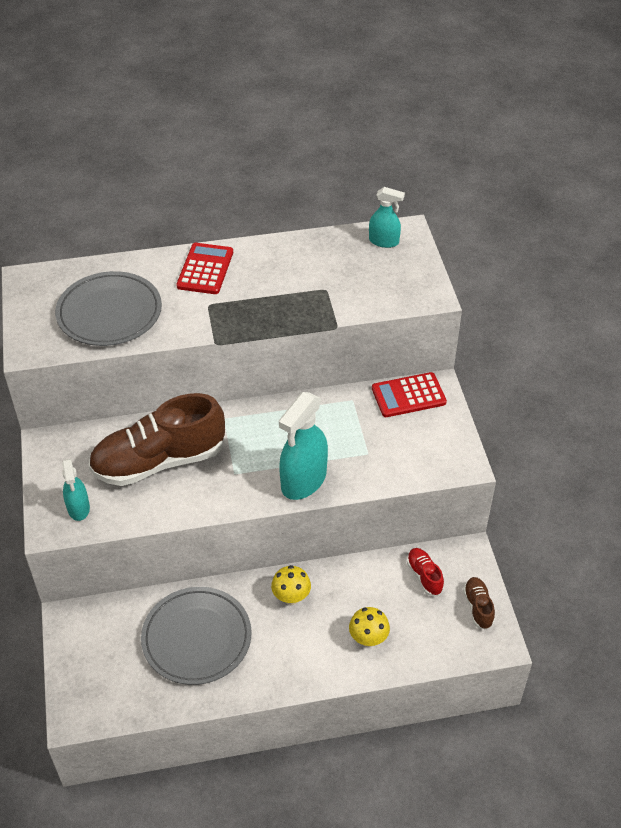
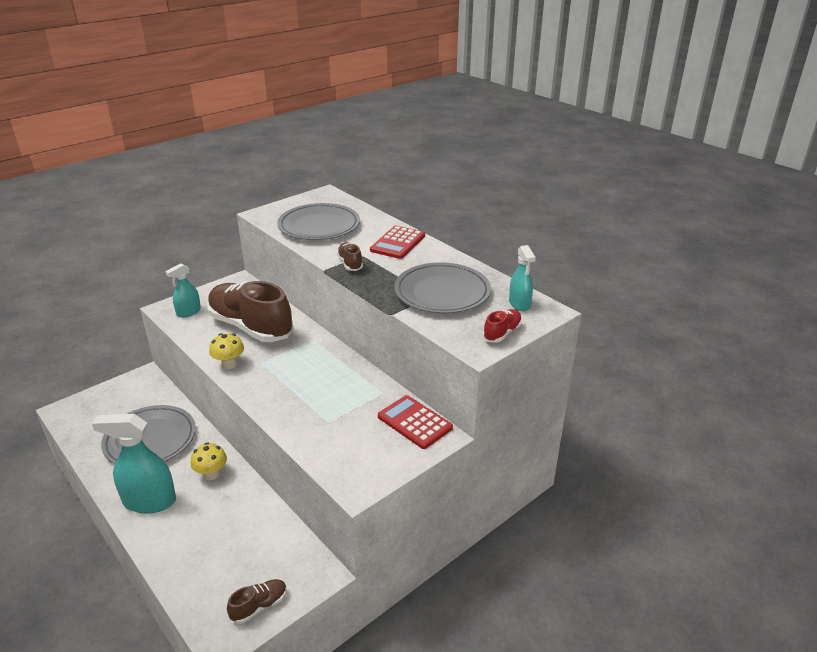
camera: 60 degrees right, 15 degrees down
(205, 269) = (398, 243): red calculator -> red calculator turned 135 degrees clockwise
(218, 319) = (350, 263): none -> brown shoe
(303, 480) = (274, 398): turquoise spray bottle -> turquoise spray bottle (149, 501)
(326, 279) = (442, 292): none -> grey plate
(368, 639) = (188, 538): yellow mushroom -> yellow mushroom (229, 364)
(424, 576) = (276, 551): red shoe -> red shoe (502, 333)

